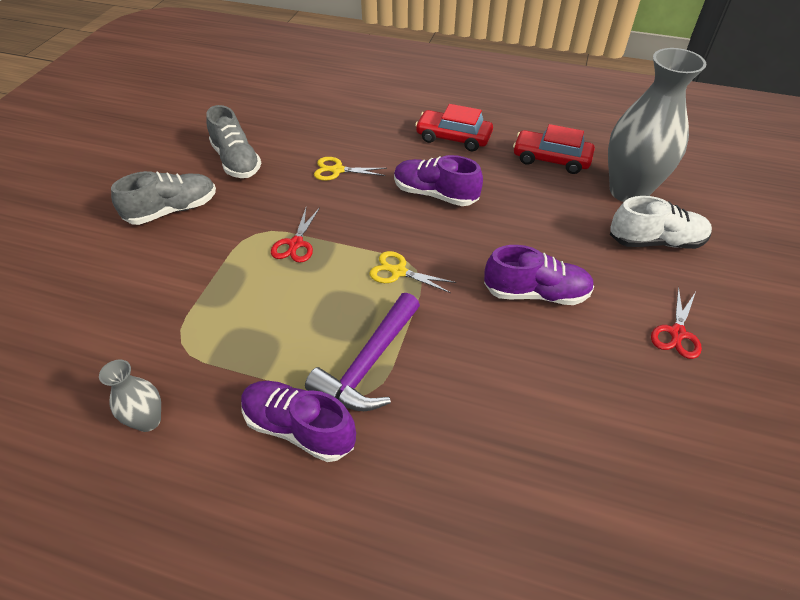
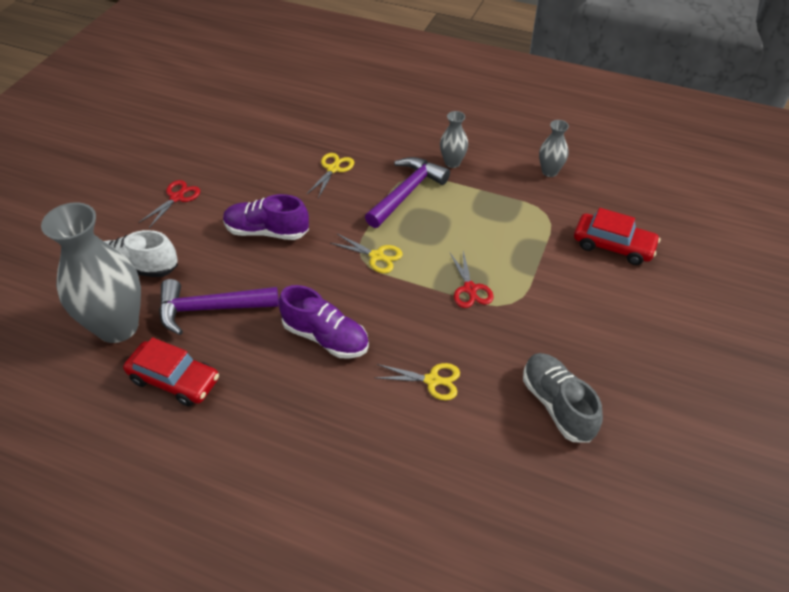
camera: 175 degrees left, 0 degrees up
(172, 210) = (605, 336): grey shoe -> none
(296, 244) = (470, 289): red scissors -> red scissors turned 150 degrees clockwise
(299, 428) = (452, 163): purple shoe -> grey vase
(453, 138) = (280, 427): red car -> red car (613, 246)
(483, 400) = (333, 169): none -> yellow scissors
(554, 210) = (210, 309): none -> purple hammer

